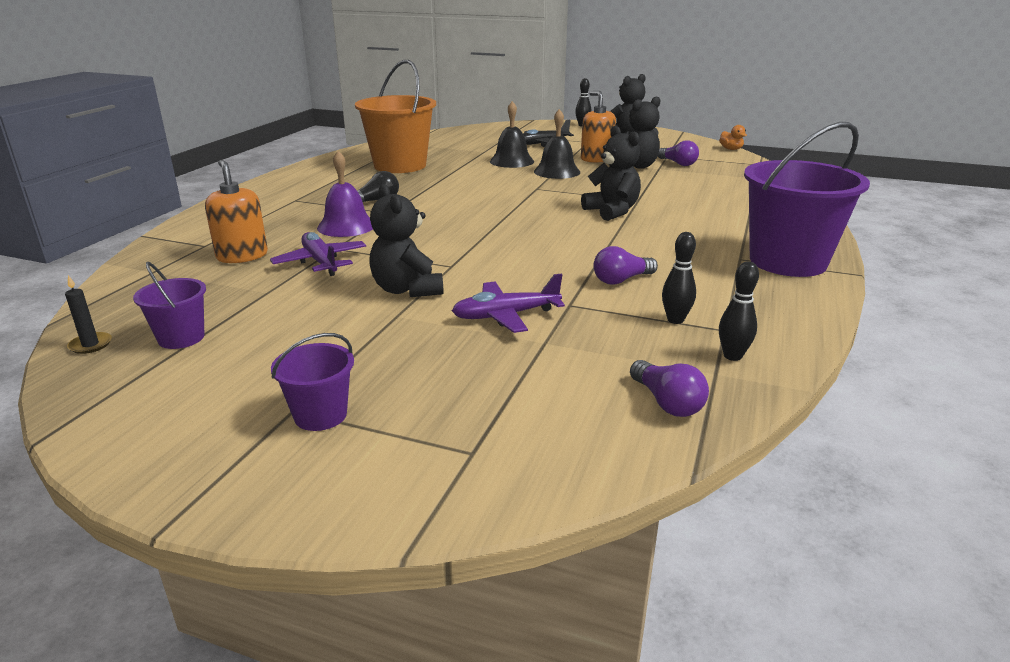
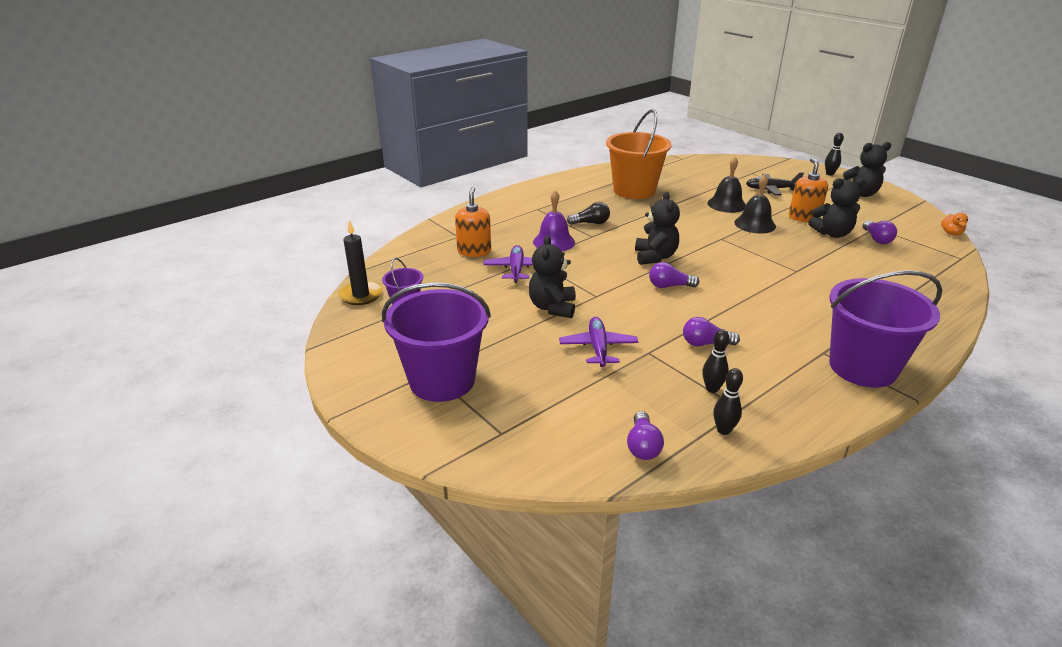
camera: 30 degrees right, 5 degrees up
(90, 345) = (361, 295): black candle -> black candle, size x1.84
(320, 415) = (442, 380): purple bucket -> purple bucket, size x2.11
(505, 316) = (598, 347): purple plane -> purple plane turned 75 degrees clockwise
(526, 238) = (669, 286): none -> purple light bulb
(612, 211) = (762, 277): black teddy bear -> black teddy bear (655, 257)

